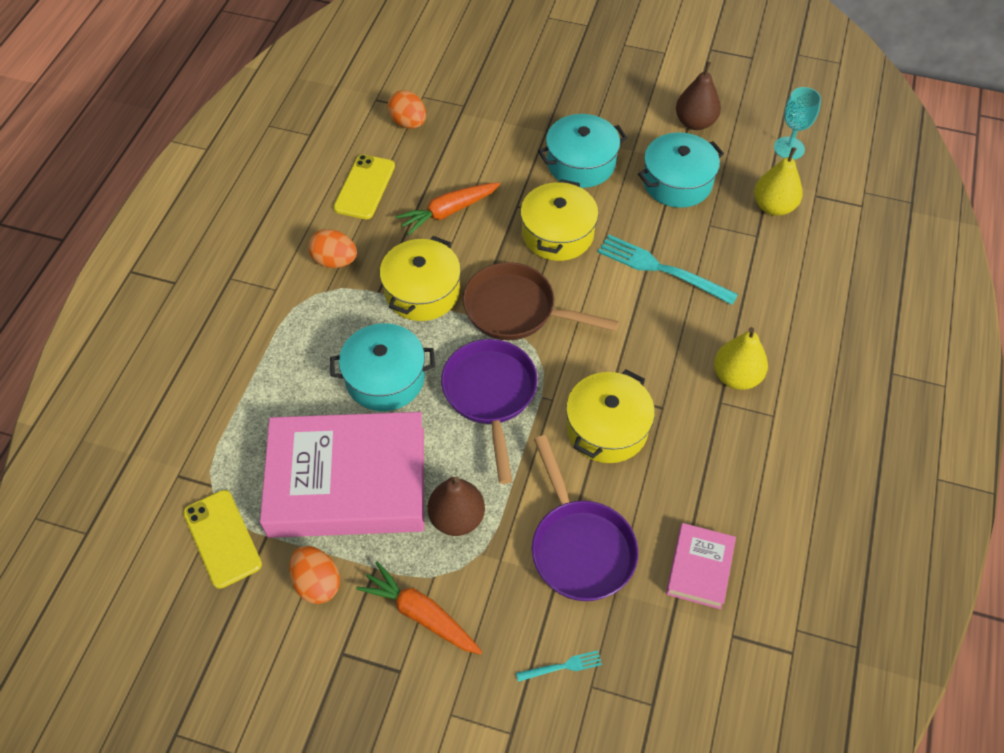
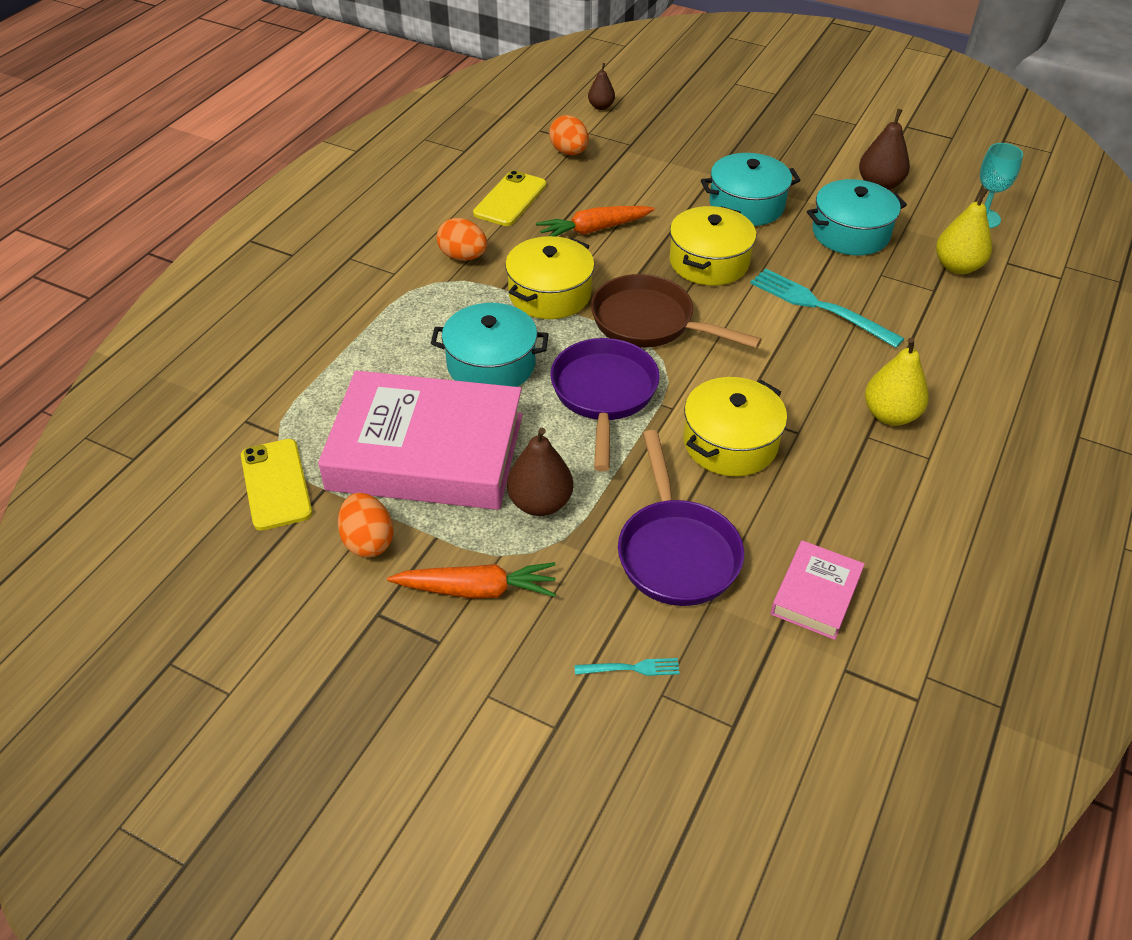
camera: 10 degrees right, 10 degrees down
(421, 614) = (477, 589): orange carrot -> orange carrot turned 135 degrees clockwise
(428, 63) = (601, 107): none -> brown pear

